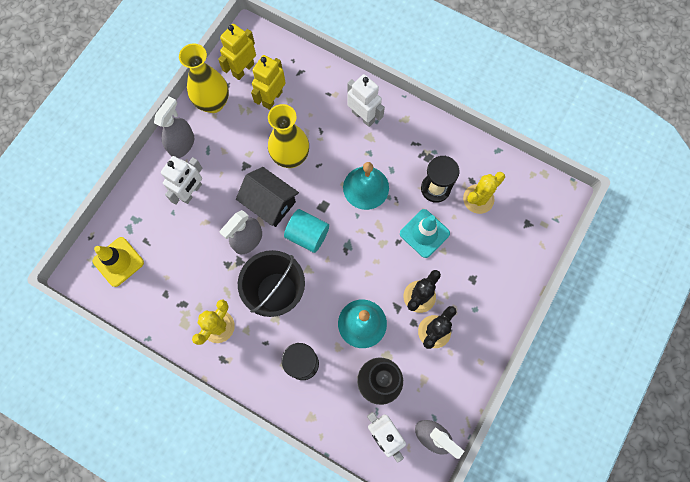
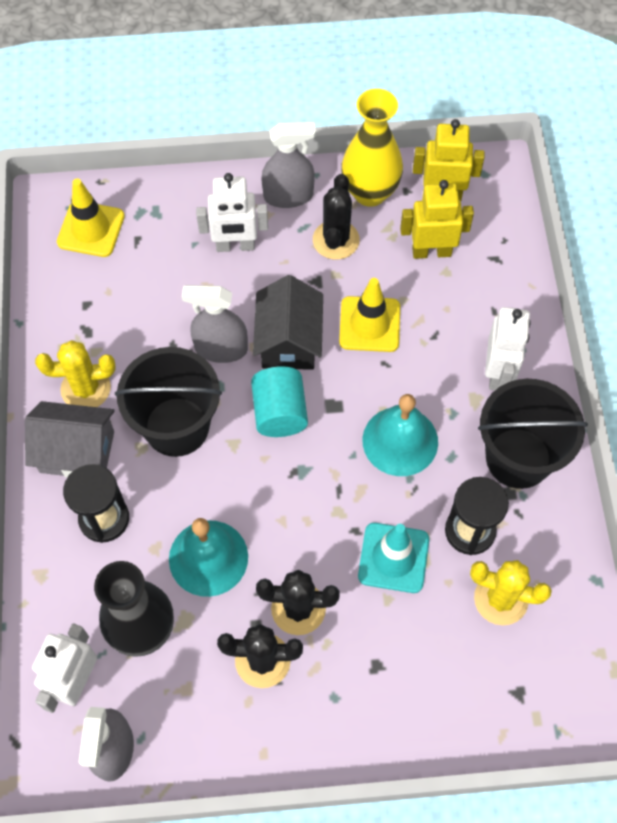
camera: 55 degrees right, 10 degrees down
(228, 139) = (336, 240): none -> black cactus
(253, 354) = (77, 451): none -> grey house
(291, 157) = (369, 324): yellow vase -> yellow traffic cone
(414, 140) = (518, 458): none -> black bucket

